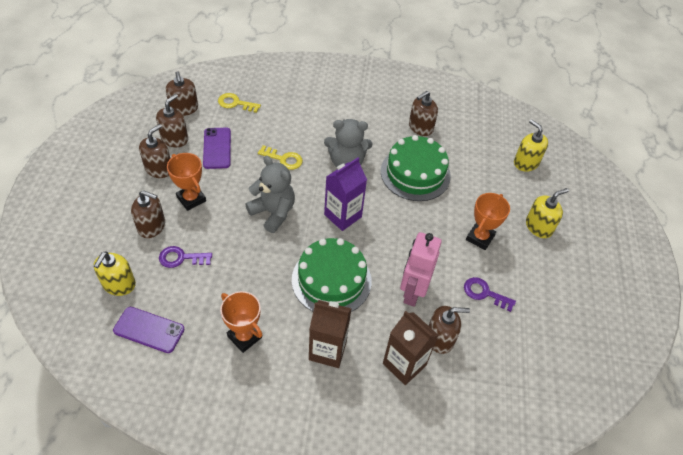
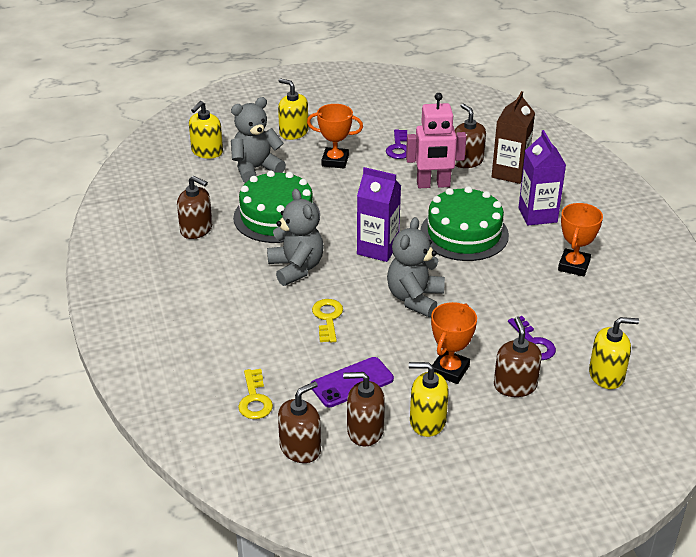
camera: 110 degrees left, 15 degrees down
(149, 330) = (629, 329): purple phone -> none
(159, 168) = (427, 421): brown soap dispenser -> yellow soap dispenser
(327, 350) = (537, 215): brown carton -> purple carton
(488, 183) = (256, 169): none -> grey teddy bear

